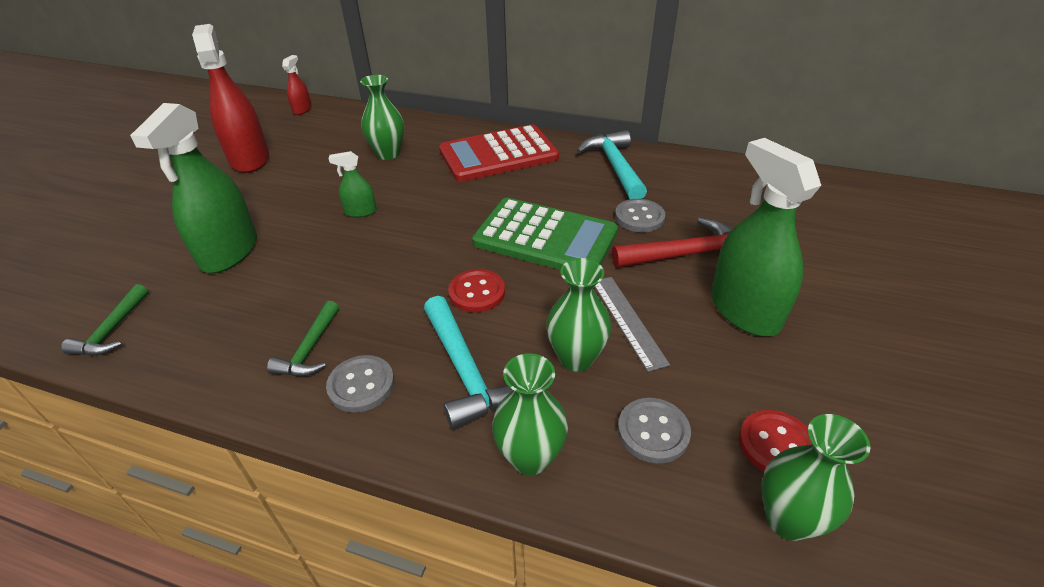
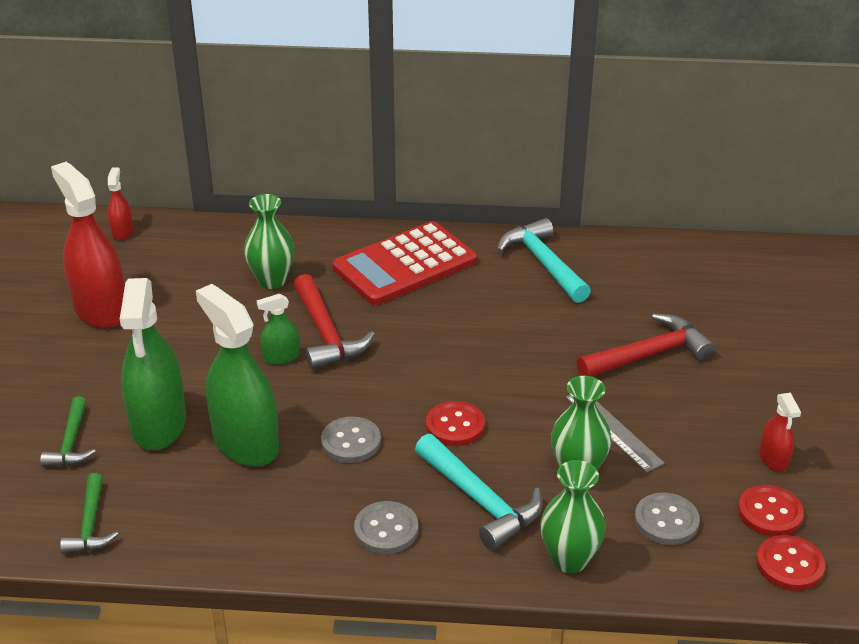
camera: 15 degrees left, 5 degrees down
(310, 349) = (315, 507): green hammer -> green hammer (71, 443)
(407, 198) = (326, 334): none -> red hammer
(545, 238) = (500, 358): green calculator -> none
(639, 217) = (590, 321): grey button -> grey button (351, 442)
(744, 310) = (718, 402): green spray bottle -> green spray bottle (245, 443)
(788, 519) = (789, 565): green vase -> red button
(792, 381) = (773, 459): none -> red spray bottle

